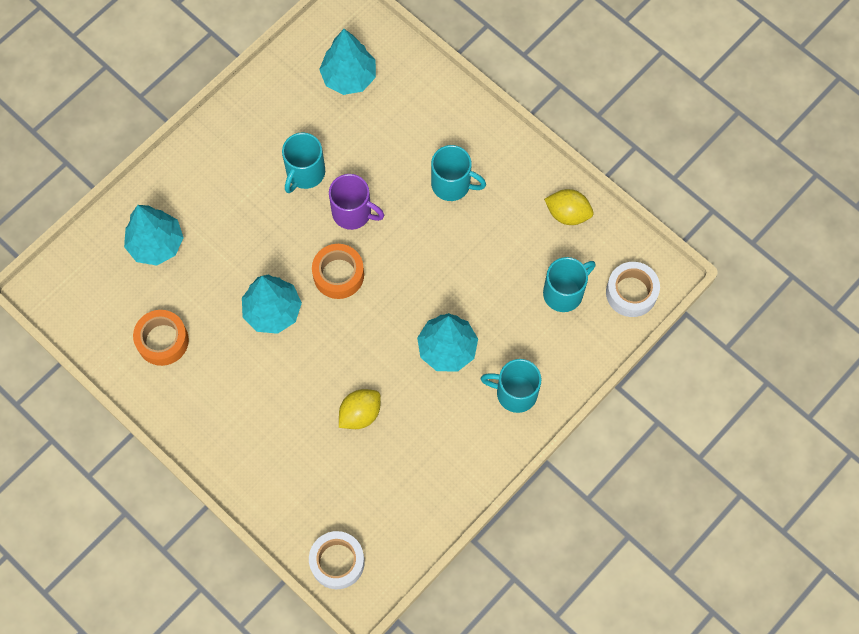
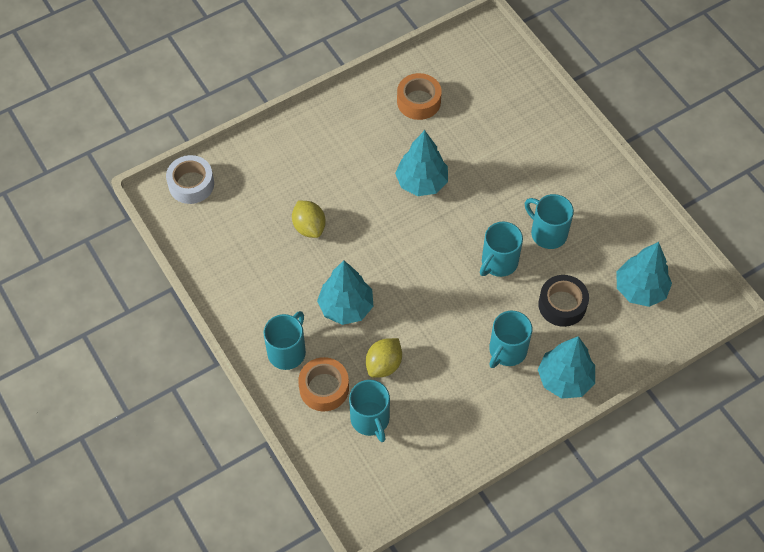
camera: 105 degrees right, 10 degrees down
(156, 244) = (507, 112): turquoise tree -> turquoise tree (565, 379)
(338, 274) = (441, 238): orange tape -> orange tape (324, 388)
(353, 213) = (498, 262): purple mug -> turquoise mug
(386, 144) = (562, 305): none -> black tape
(567, 214) = (450, 445): yellow lemon -> yellow lemon (384, 365)
(631, 292) = (353, 480): white tape -> none

